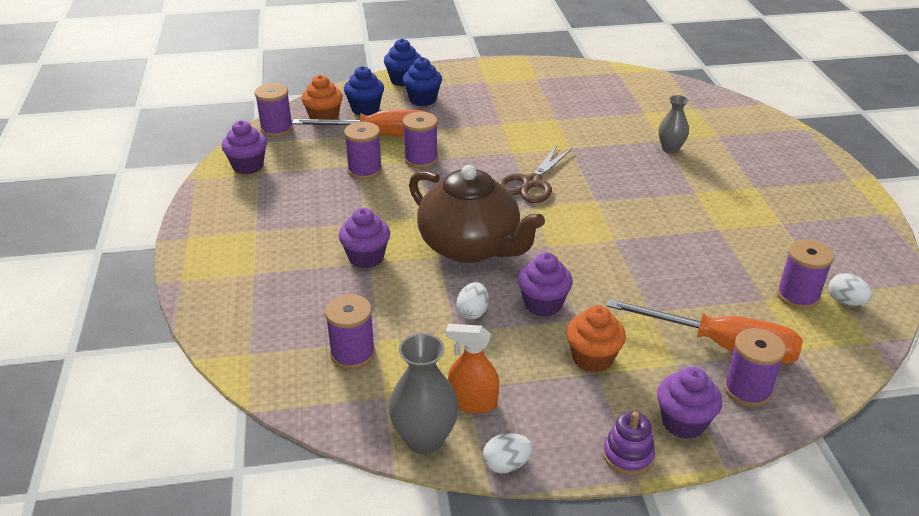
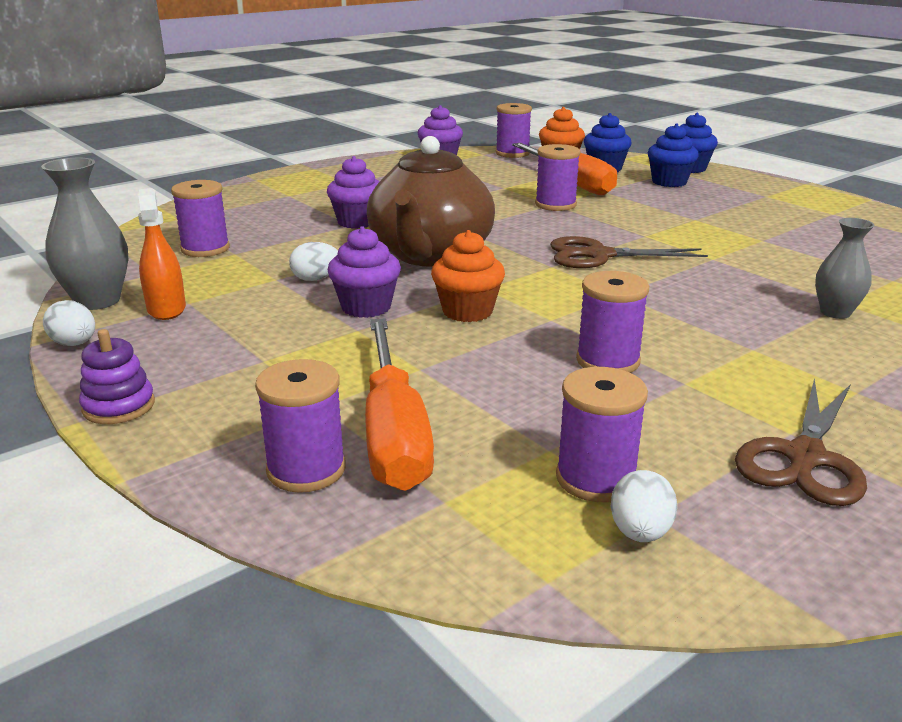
camera: 60 degrees right, 10 degrees down
(365, 170) = (499, 191): purple spool -> purple spool (608, 361)
(592, 358) = (288, 352): orange cupcake -> orange cupcake (467, 311)
(683, 422) = (202, 432): purple cupcake -> none
(805, 230) = (805, 457): none -> brown scissors

